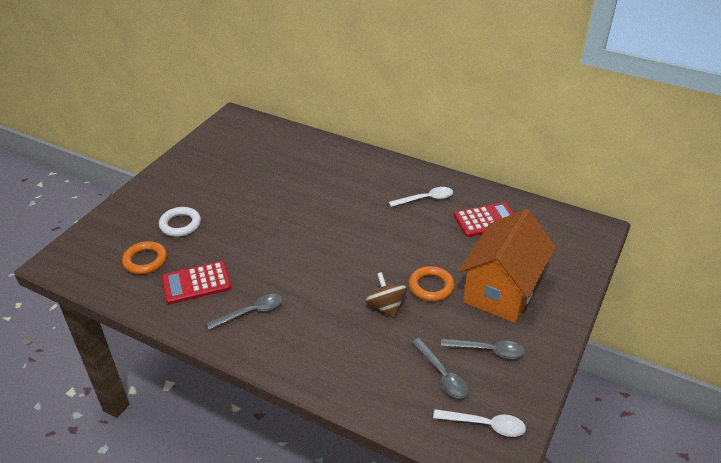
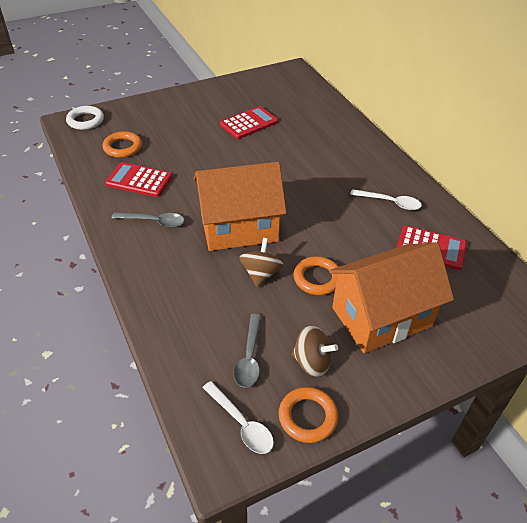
camera: 35 degrees right, 5 degrees up
(180, 224) = (172, 133): white ring -> white ring (85, 120)
(244, 183) = (249, 123): none -> red calculator
(330, 279) = (239, 228): none -> orange house
(488, 350) = (312, 362): grey spoon -> brown spinning top
(523, 390) = (307, 417): none -> orange ring

